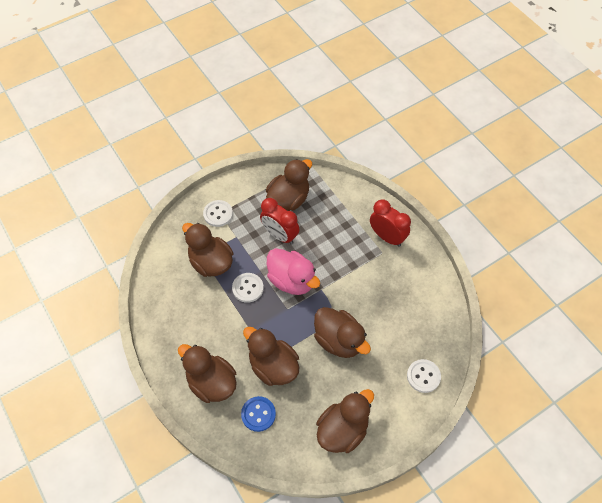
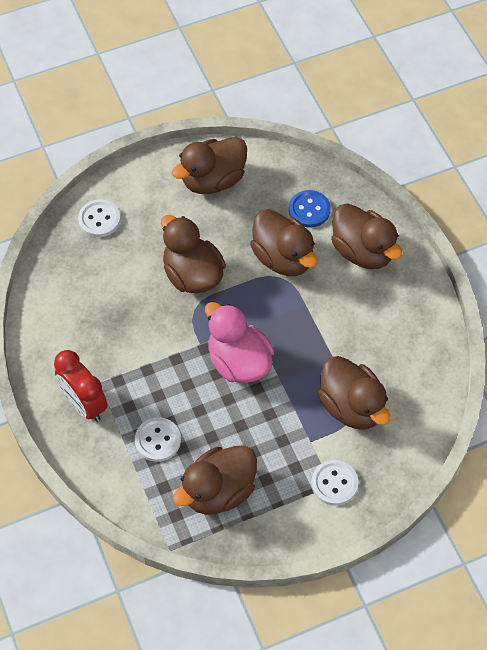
camera: 170 degrees left, 0 degrees up
(248, 288) = (302, 361): white button -> white button (158, 440)
(280, 235) = (243, 432): red clock -> none

